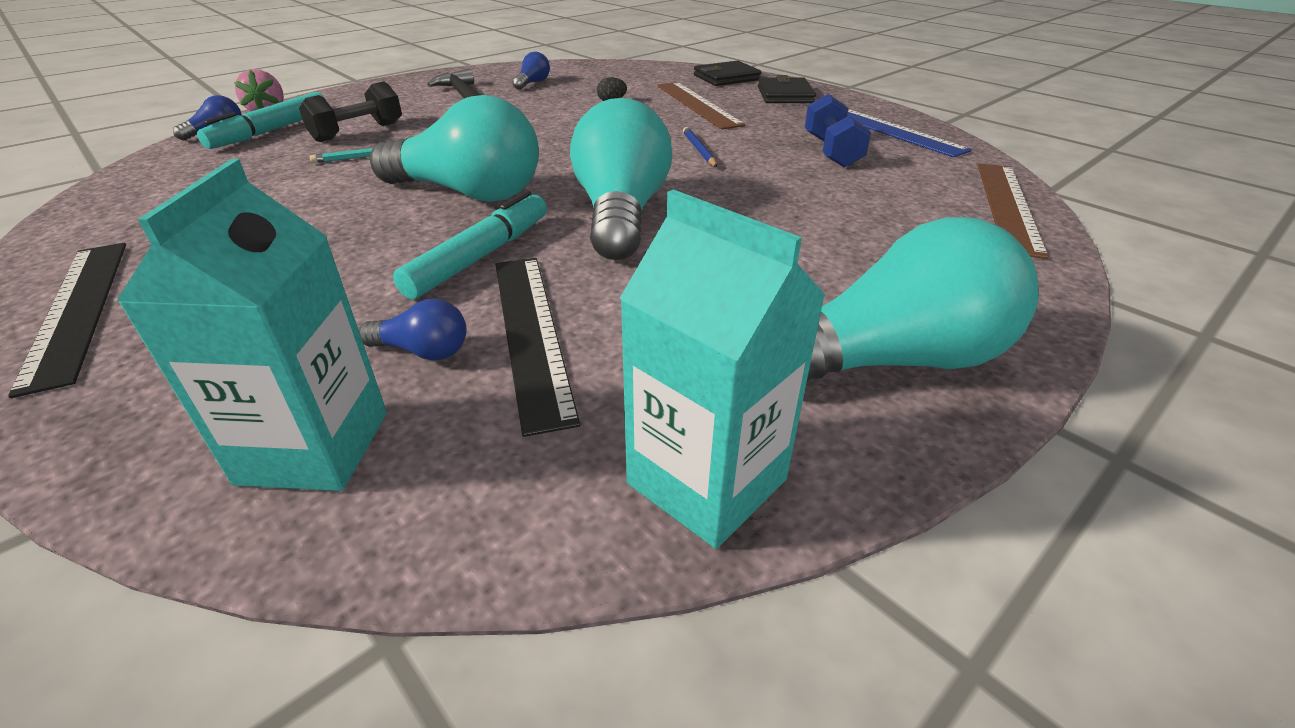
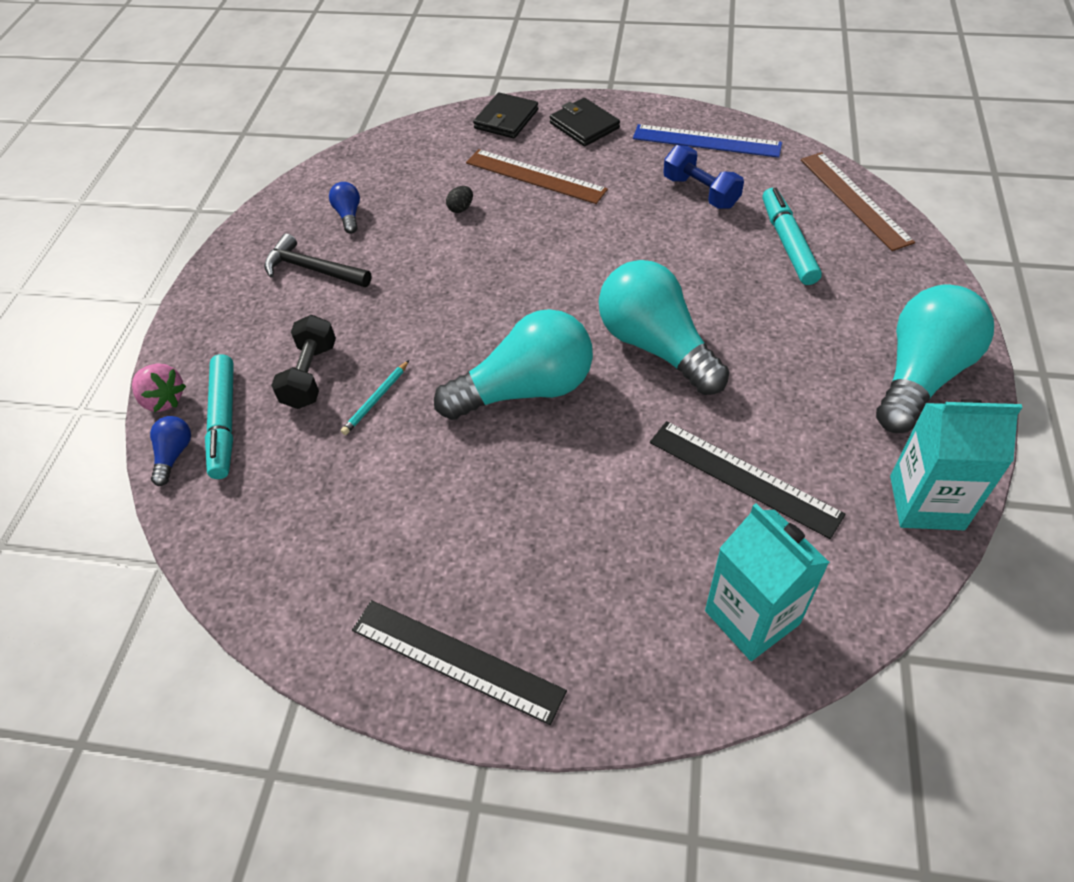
camera: 35 degrees left, 15 degrees up
(423, 351) = (710, 530): blue light bulb -> none
(480, 256) = (629, 442): turquoise marker -> turquoise marker (788, 243)
(699, 150) = (613, 241): blue pencil -> none

